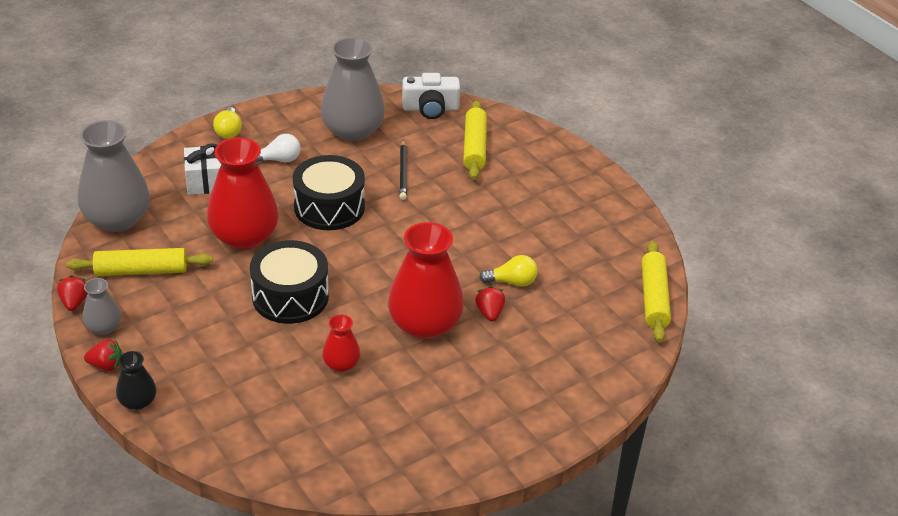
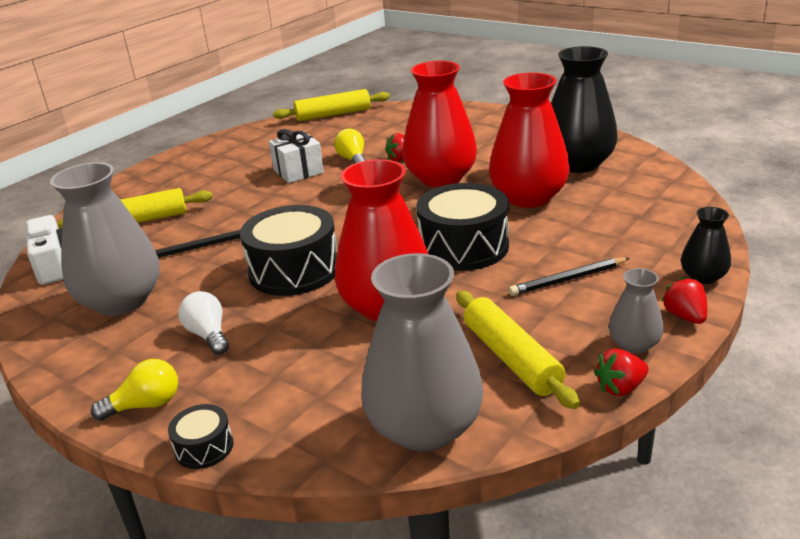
camera: 105 degrees left, 10 degrees down
(174, 146) = (204, 447): none -> black drum
(198, 331) = (568, 279): none -> black pencil
(206, 182) = (287, 378): white gift -> white gift (298, 171)
(341, 364) = (528, 197): red vase -> red vase, size x2.05
(383, 427) = (577, 164): none -> black vase

